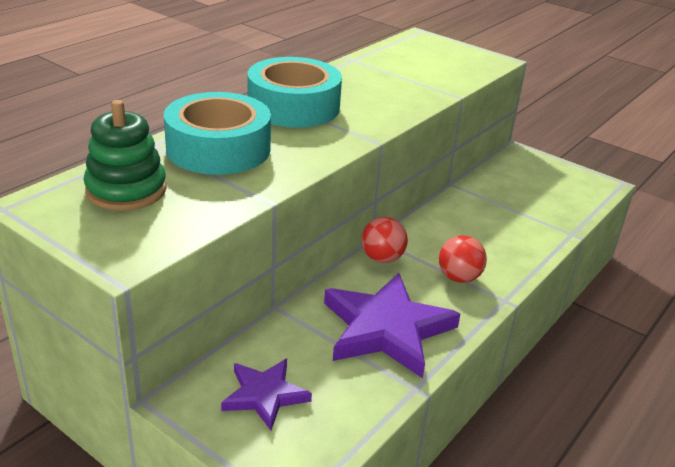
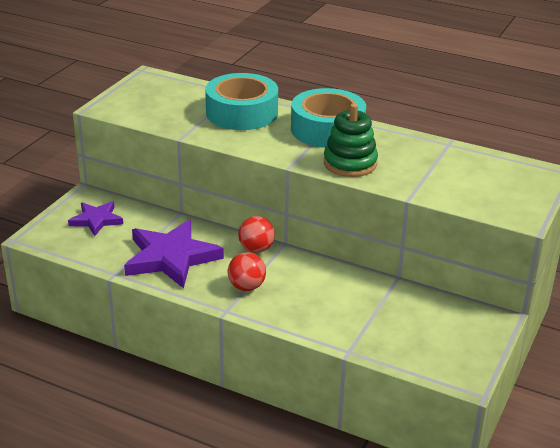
camera: 80 degrees right, 0 degrees up
(126, 190) = (174, 95): green stacking toy -> green stacking toy (350, 163)

